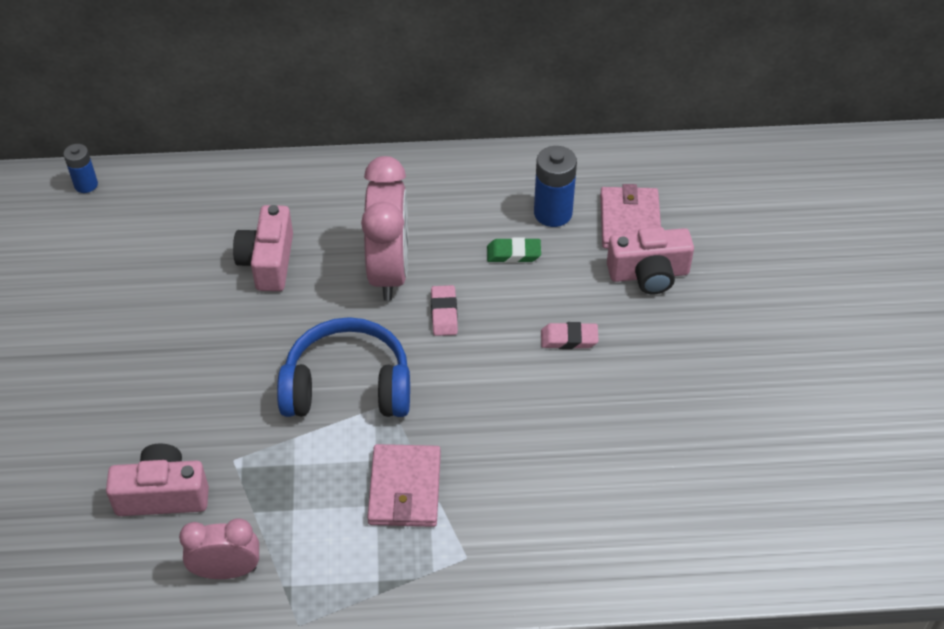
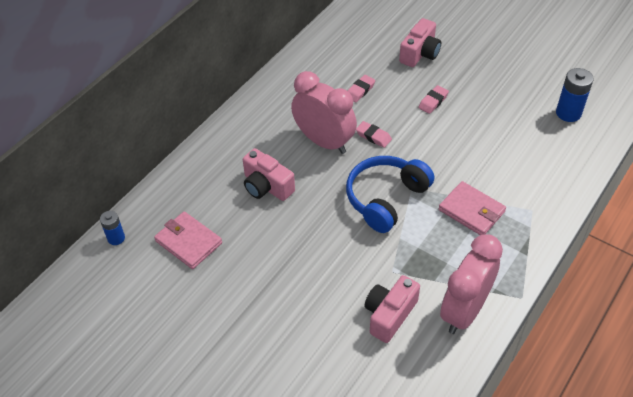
camera: 50 degrees left, 0 degrees up
(227, 571) = (464, 311): pink clock -> pink clock, size x1.67
(513, 254) = (360, 90): green eraser -> pink eraser
(553, 213) = (348, 63): blue battery -> blue battery (568, 113)
(629, 221) = (381, 41): pink wallet -> pink wallet (188, 242)

